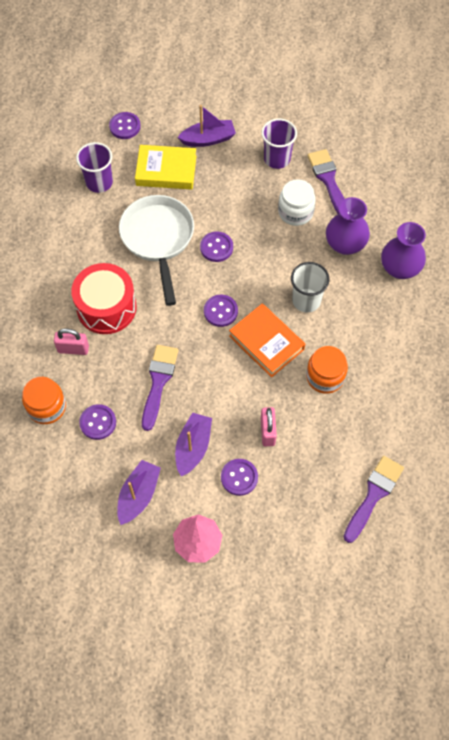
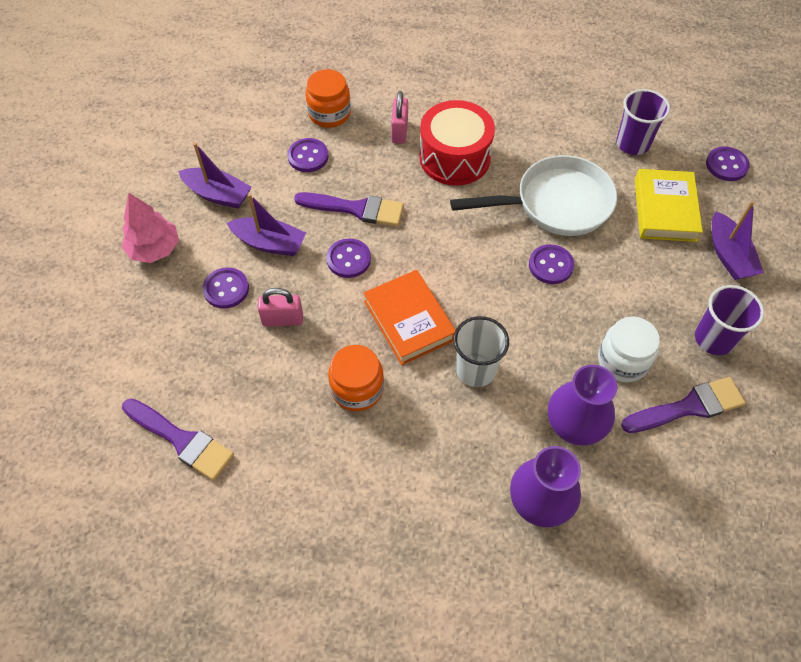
camera: 90 degrees right, 5 degrees down
(220, 311) = (454, 270): purple button -> purple button (348, 259)
(266, 342) = (409, 320): orange book -> orange book turned 75 degrees counterclockwise

